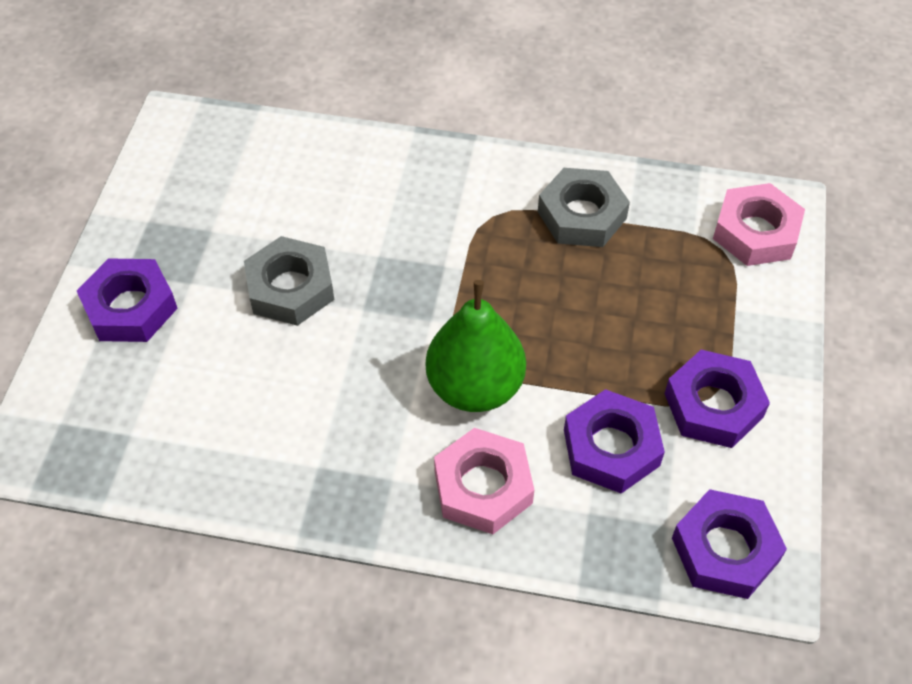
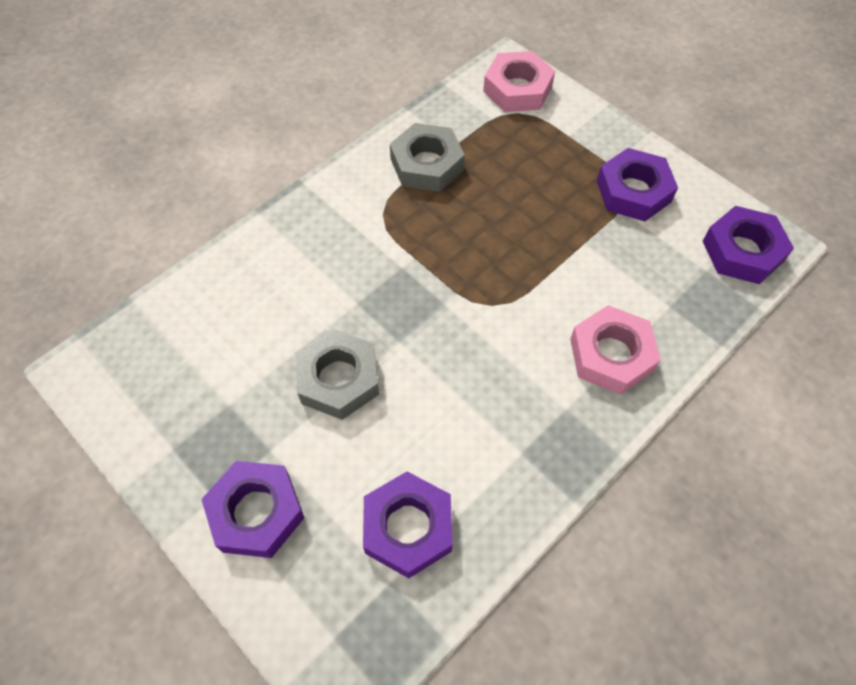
camera: 55 degrees left, 5 degrees up
(475, 387) = (524, 311): green pear -> none
(611, 447) = (629, 263): purple nut -> purple nut (408, 527)

